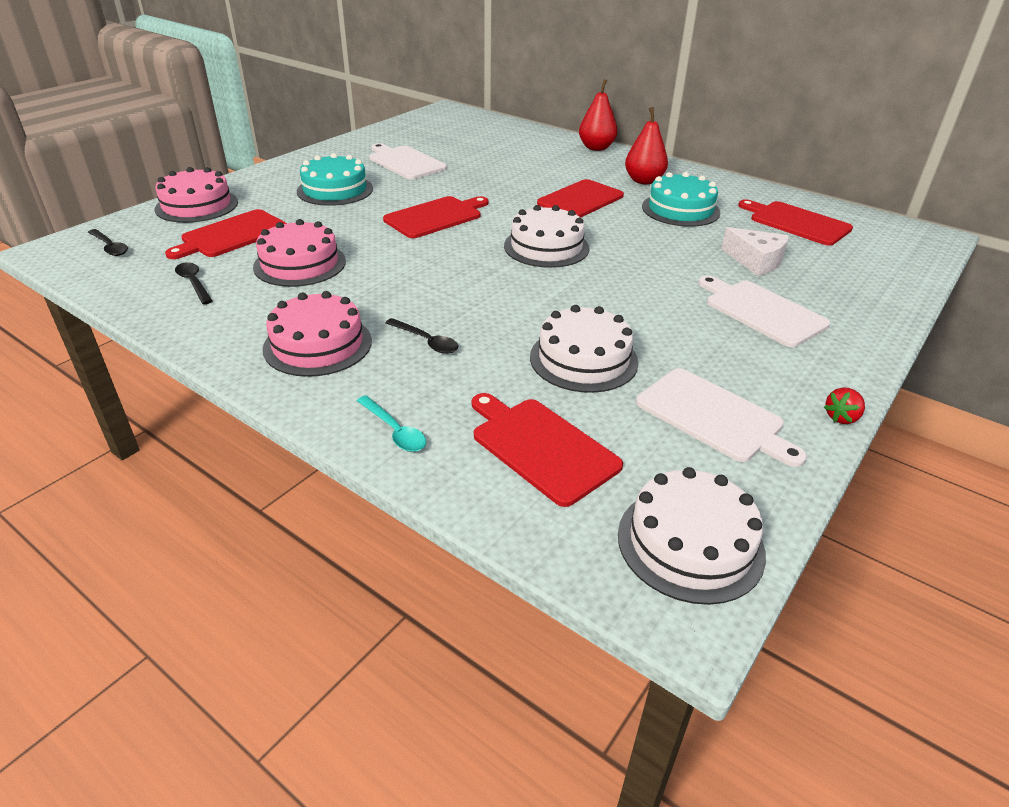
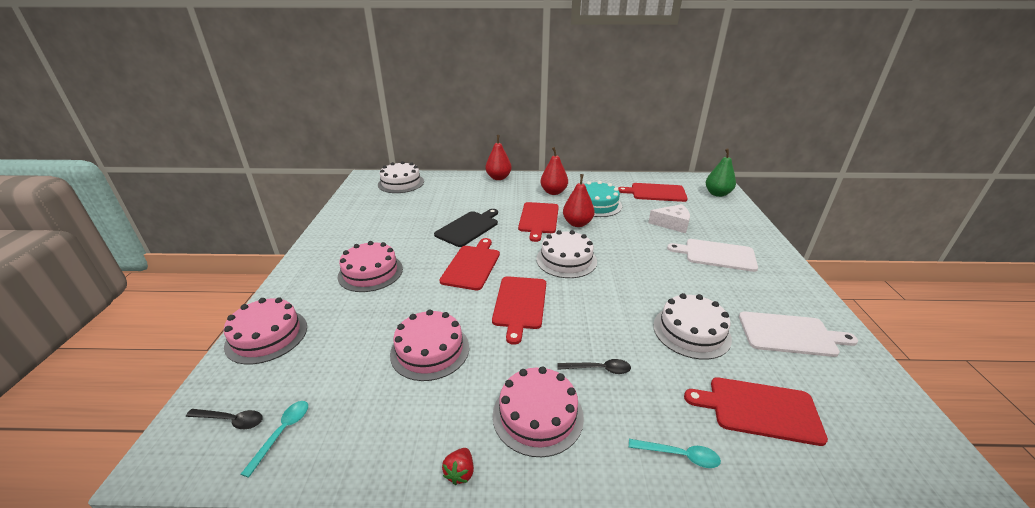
camera: 35 degrees left, 5 degrees down
(129, 268) = (282, 433): none -> turquoise spoon
(194, 283) = (366, 414): black spoon -> none
(232, 235) = (338, 350): red cutting board -> red cutting board (520, 304)
(335, 190) = (370, 272): turquoise cake -> pink cake
(405, 162) = (392, 229): white cutting board -> none
(484, 184) = (468, 228): none -> black cutting board
(620, 219) = (577, 223): none -> red pear
(690, 543) = (894, 425): white cake -> white cake (401, 183)
(841, 417) = (828, 303): red strawberry -> red strawberry (460, 473)
(903, 253) = (717, 194): none -> green pear

